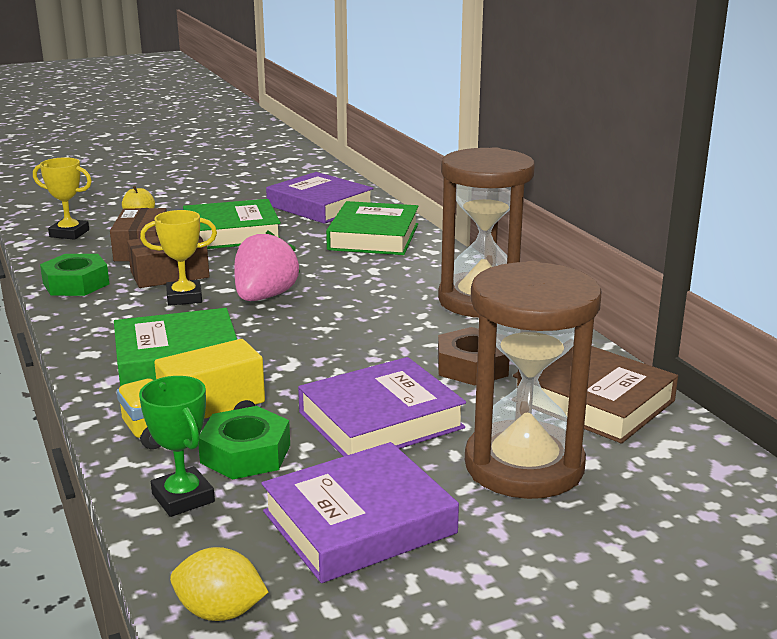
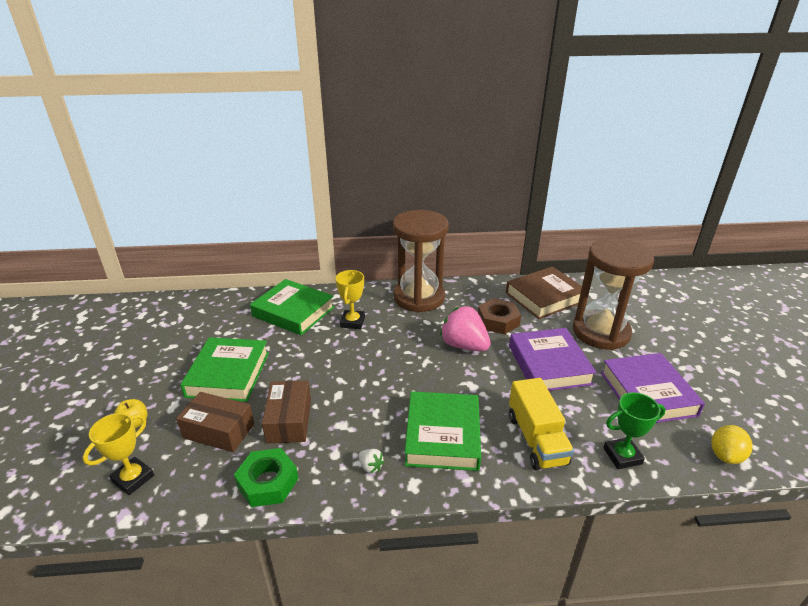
camera: 70 degrees left, 10 degrees up
(111, 326) = (370, 466): none -> white strawberry
(184, 297) = (340, 418): yellow trophy -> yellow trophy (352, 322)
(245, 453) = (576, 422): green nut -> none
(265, 297) = (363, 378): pink strawberry -> pink strawberry (464, 345)
(320, 206) = (211, 321): purple book -> none

